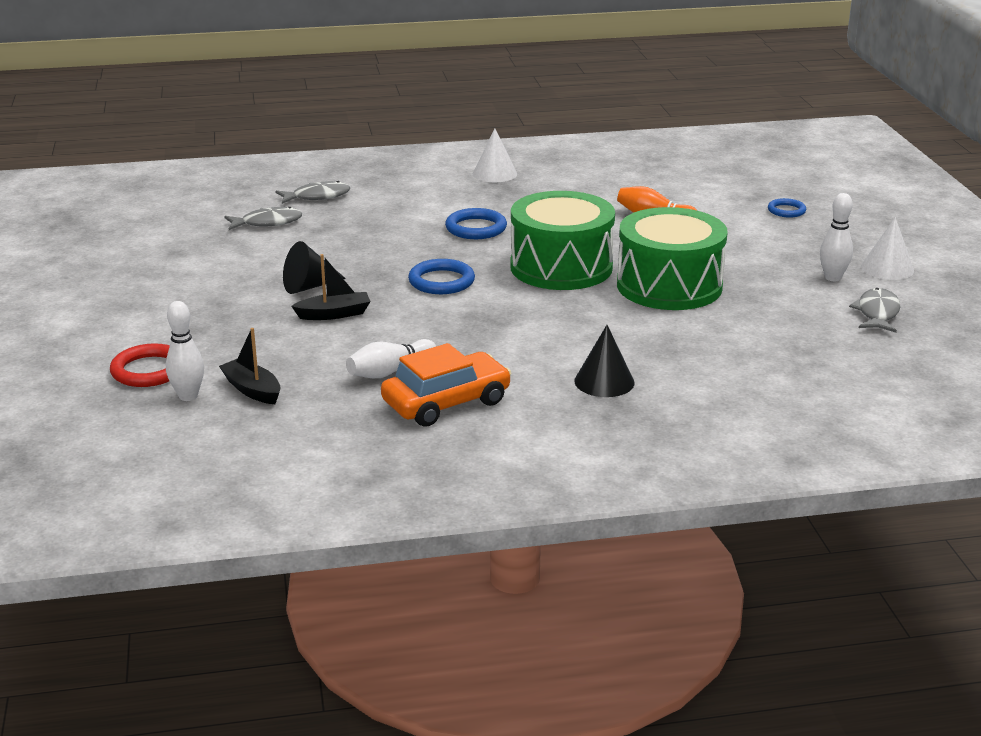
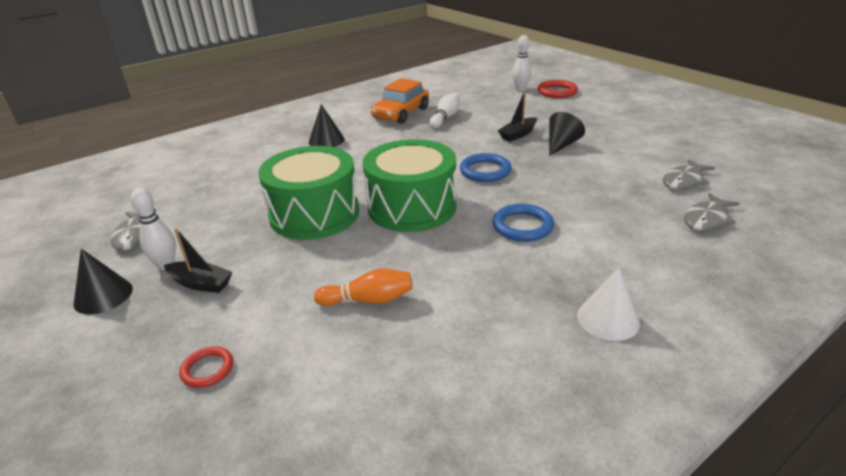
camera: 155 degrees right, 5 degrees up
(252, 390) = (497, 97): black boat -> black boat (201, 283)
(786, 211) = (207, 369): blue ring -> red ring
(887, 268) = (103, 296): white cone -> black cone

